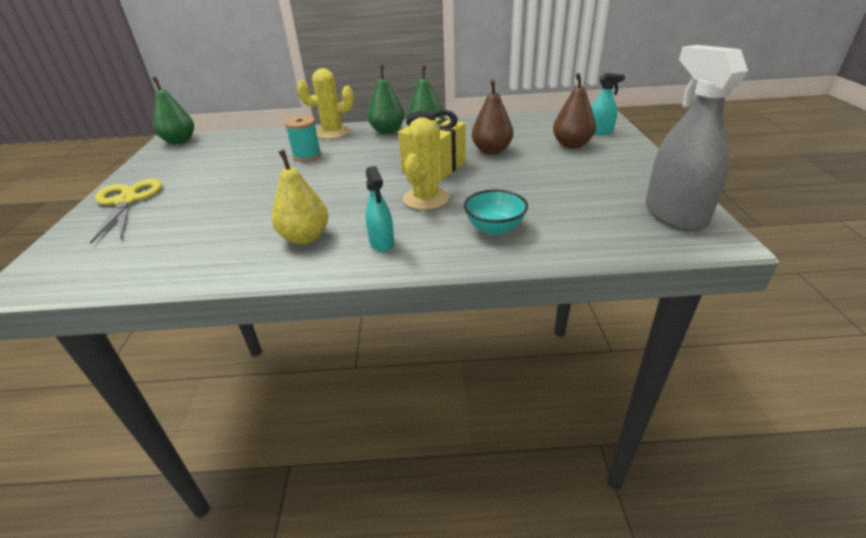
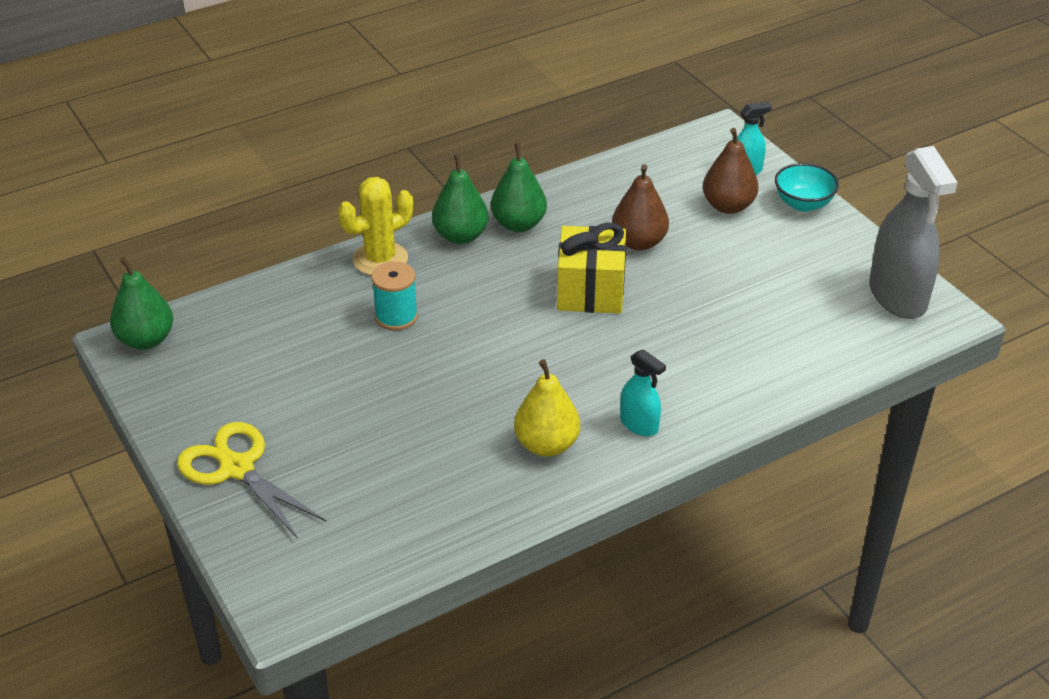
camera: 30 degrees left, 5 degrees up
(426, 199) = (629, 347): yellow cactus -> none
(494, 228) = (738, 368): turquoise bowl -> turquoise bowl (803, 204)
(674, 215) = (897, 296): grey spray bottle -> grey spray bottle turned 150 degrees counterclockwise

